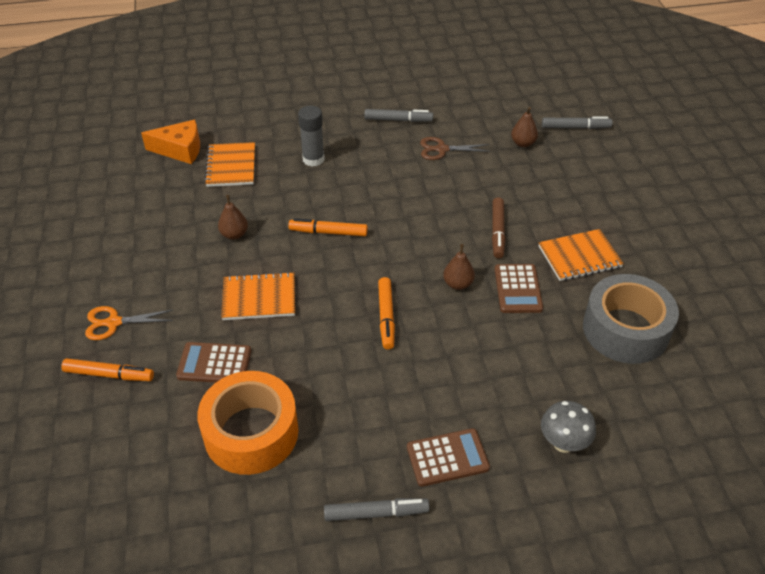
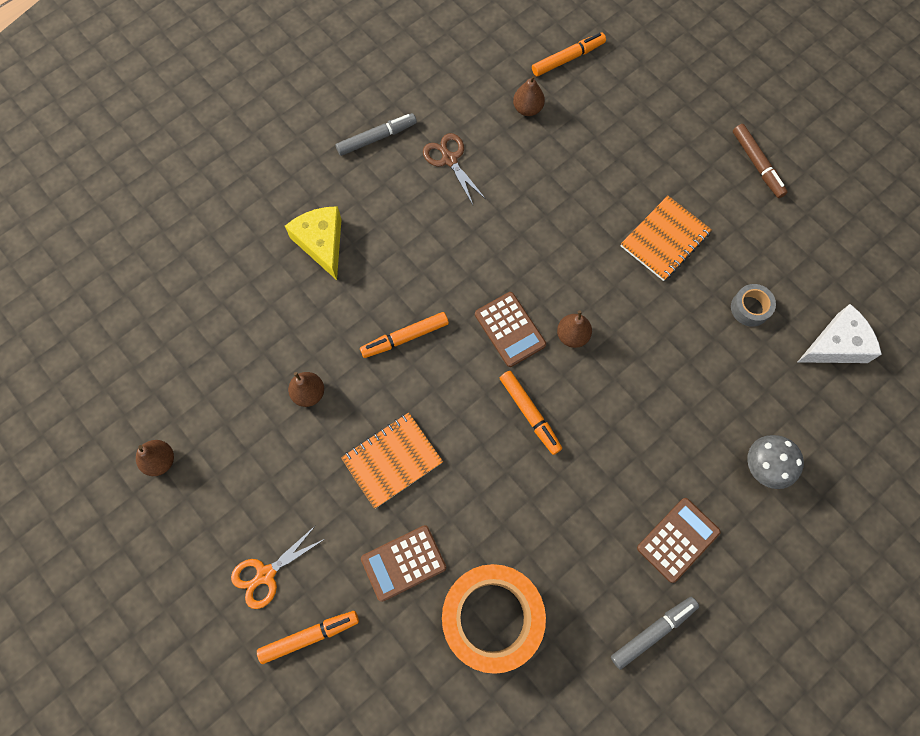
camera: 30 degrees left, 25 degrees up
(105, 228) = (160, 461): none -> brown pear
(180, 150) = (160, 306): orange cheese -> none
(231, 166) = (237, 300): orange notebook -> none
(313, 159) = (321, 243): grey glue stick -> yellow cheese
(442, 149) = (449, 159): brown scissors -> brown scissors turned 90 degrees clockwise
(497, 232) = (571, 247): brown marker -> brown marker (757, 164)
(518, 289) = (631, 311): brown calculator -> brown calculator (510, 329)
(575, 128) = (568, 59): grey marker -> orange marker
(625, 329) = (750, 308): grey tape -> grey tape, size x0.44
(692, 388) = (836, 345): none -> white cheese

